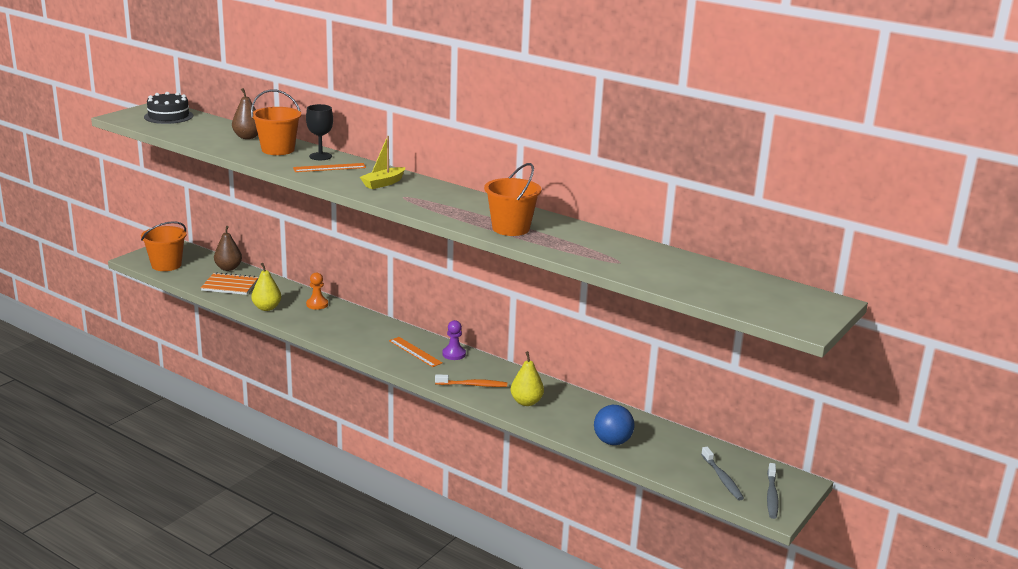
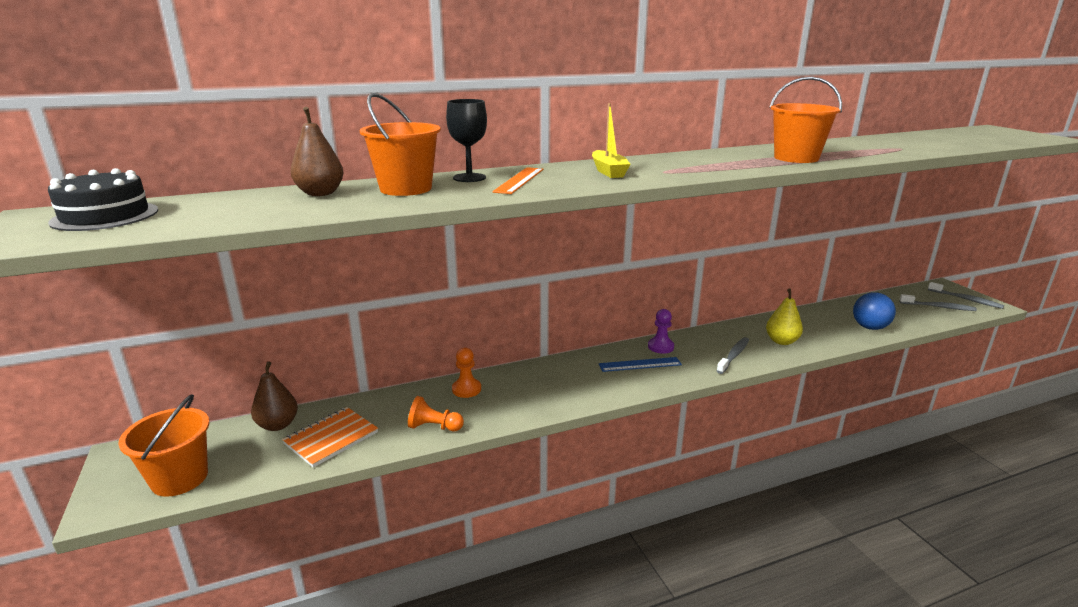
camera: 55 degrees left, 0 degrees up
(267, 308) = (434, 427): yellow pear -> orange pawn
(415, 352) = (640, 364): orange ruler -> blue ruler
(473, 385) = (733, 356): orange toothbrush -> grey toothbrush

